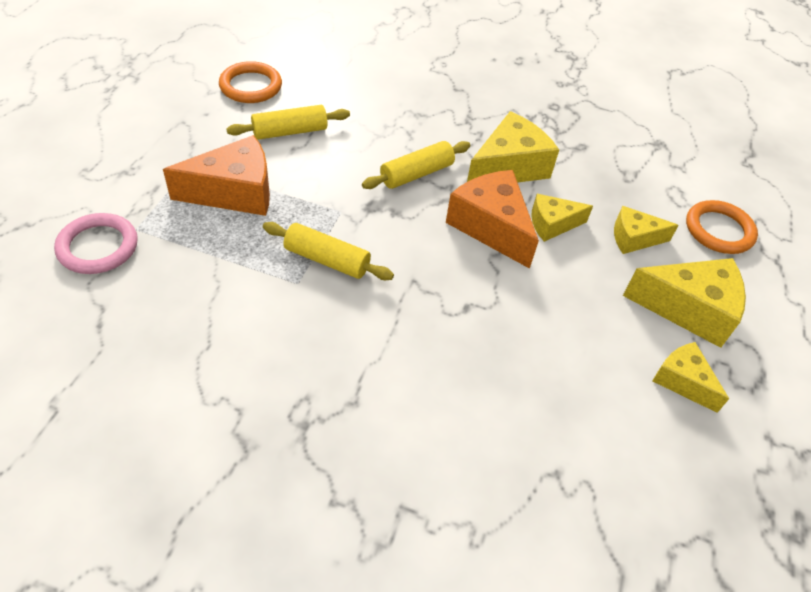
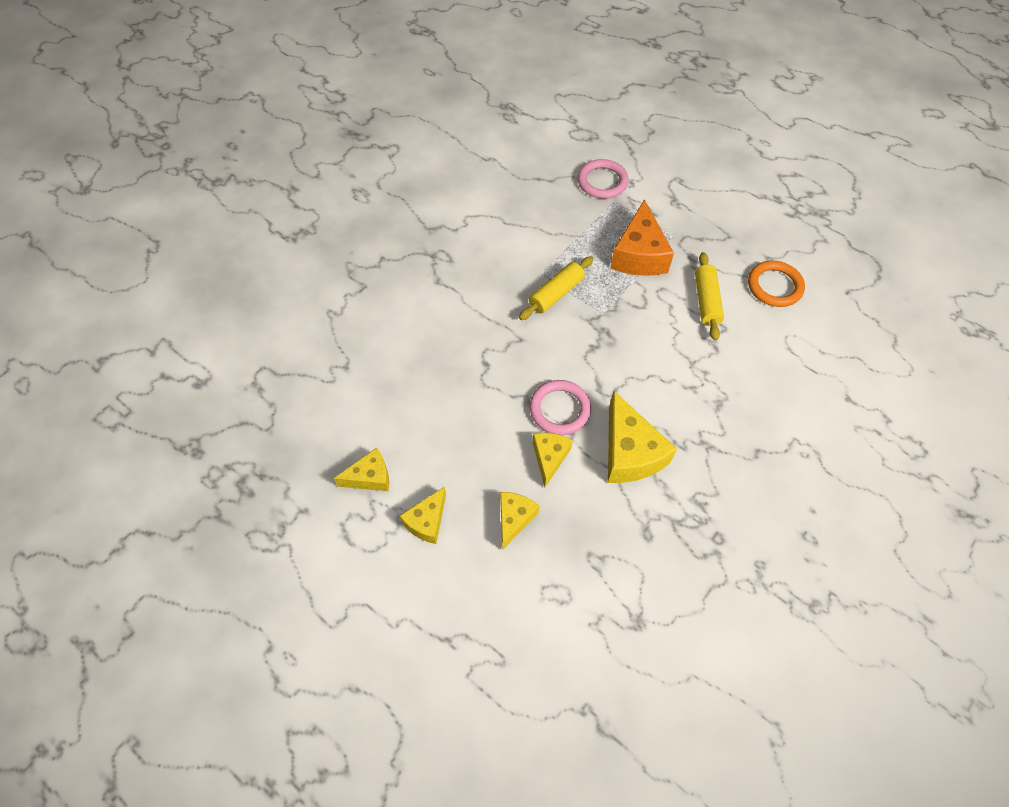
camera: 115 degrees right, 10 degrees up
(416, 174) = (635, 376): yellow rolling pin -> none
(491, 226) = (559, 409): orange cheese -> pink ring
(689, 309) = (427, 521): yellow cheese -> yellow cheese, size x0.59
(719, 230) = (501, 606): orange ring -> none

